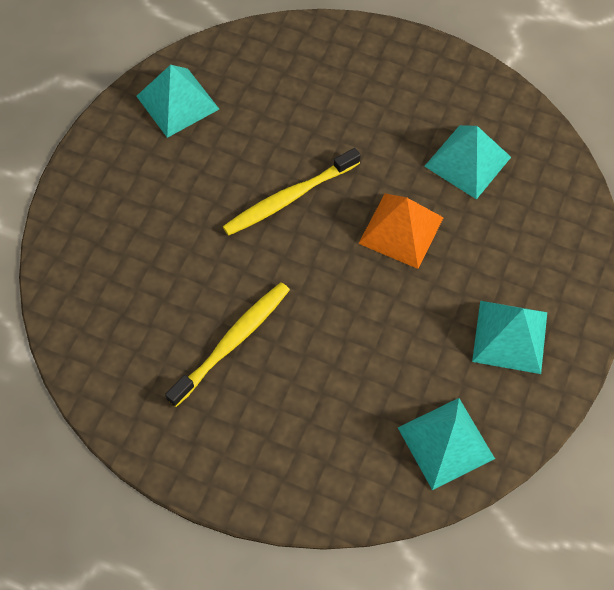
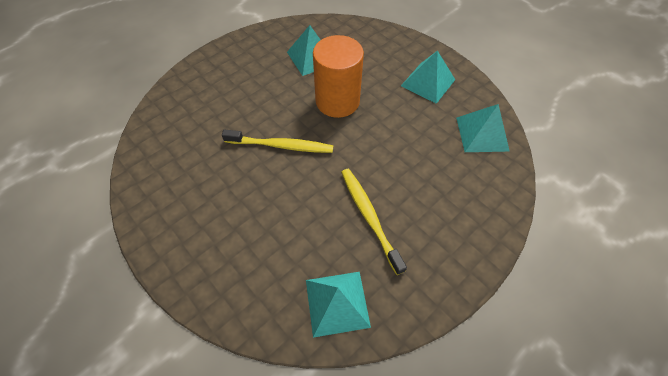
camera: 65 degrees left, 5 degrees down
(177, 102) = (163, 180): turquoise pyramid -> turquoise pyramid (337, 303)
(288, 198) = (281, 146): yellow toothbrush -> yellow toothbrush turned 75 degrees counterclockwise
(401, 230) = (337, 101): orange pyramid -> orange cylinder

